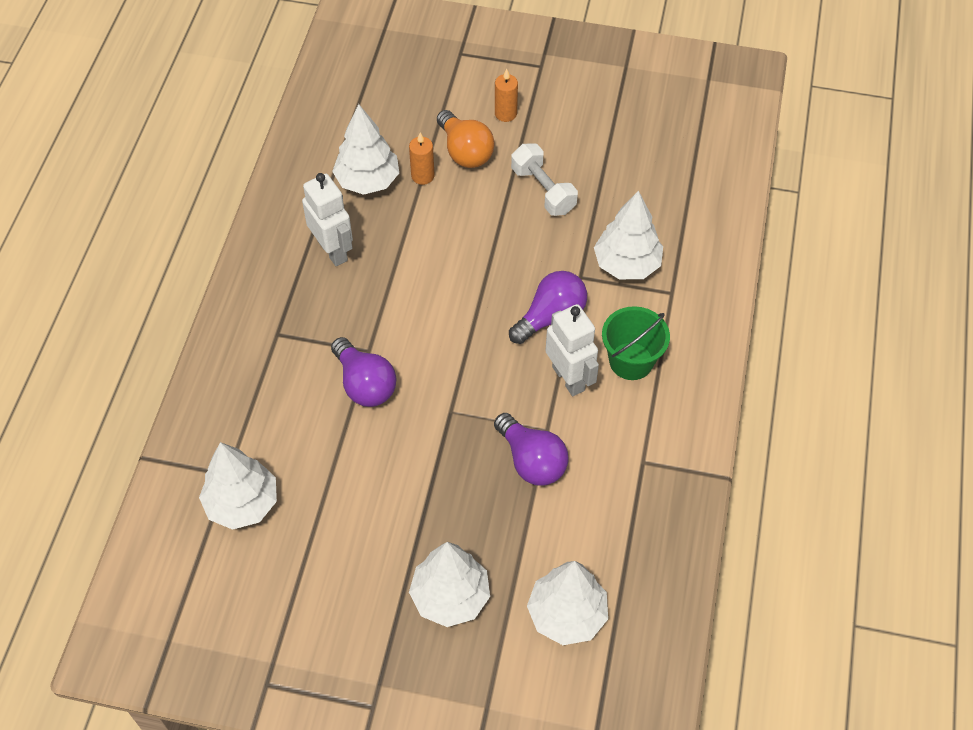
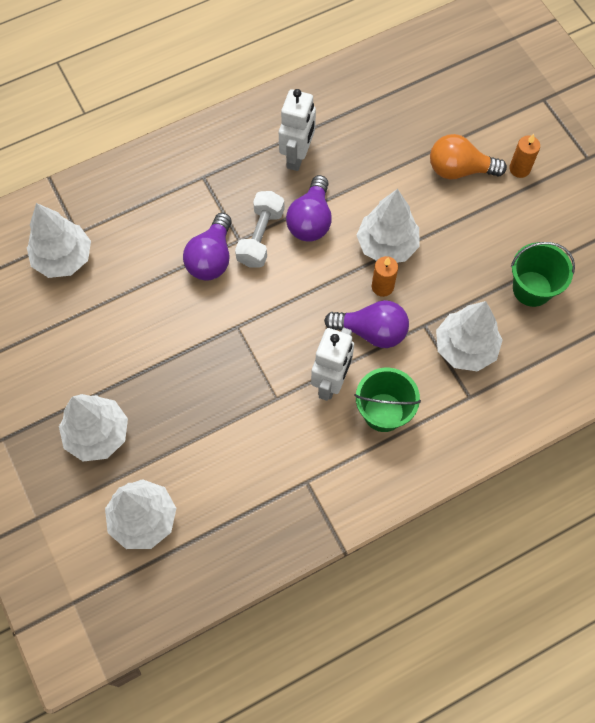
camera: 50 degrees right, 10 degrees up
(367, 181) = (374, 131): white tree -> white tree (387, 245)
(422, 176) = (412, 160): orange candle -> orange candle (382, 287)
(465, 151) = (459, 169): orange light bulb -> orange light bulb turned 75 degrees clockwise
(531, 461) = (243, 407): purple light bulb -> purple light bulb (311, 220)
(543, 190) = (476, 244): white dumbbell -> white dumbbell (260, 237)
(618, 184) = (532, 289): none -> green bucket

